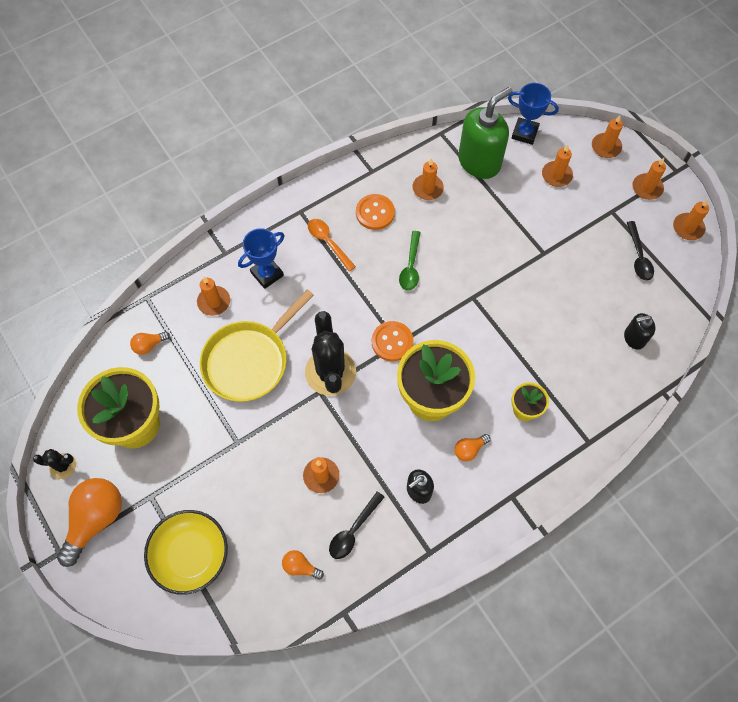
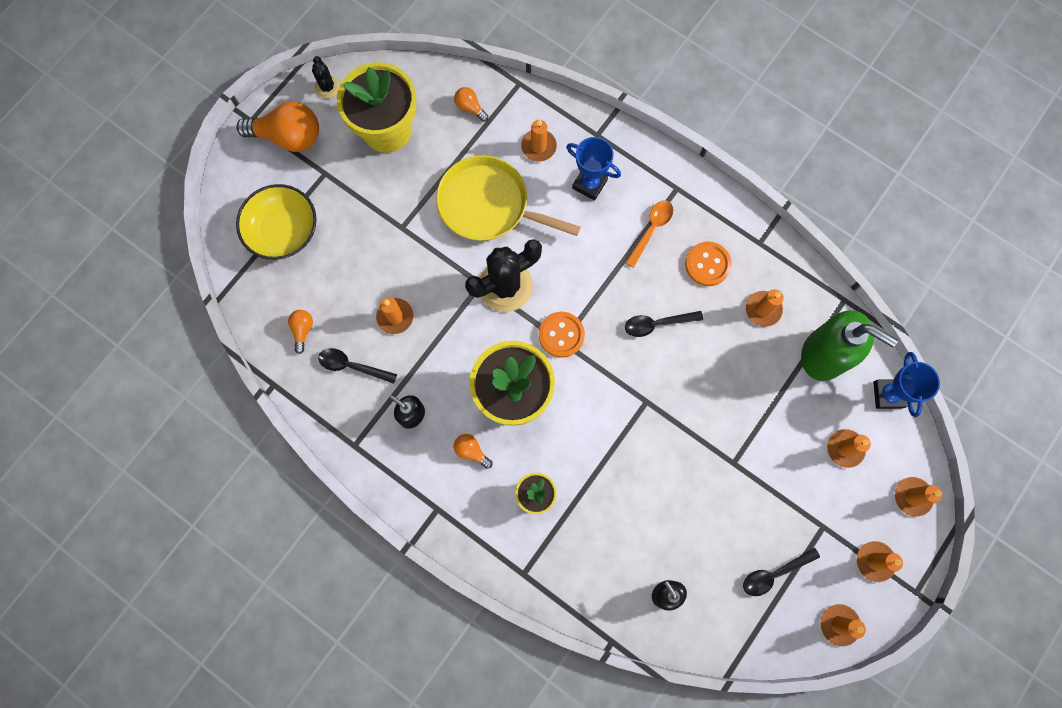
camera: 70 degrees right, 10 degrees up
(410, 266) = (657, 324): green spoon -> black spoon

